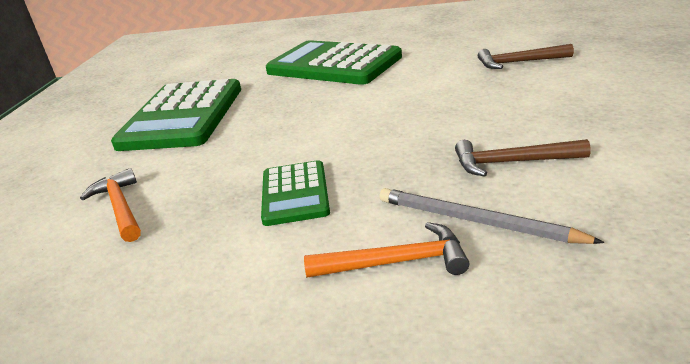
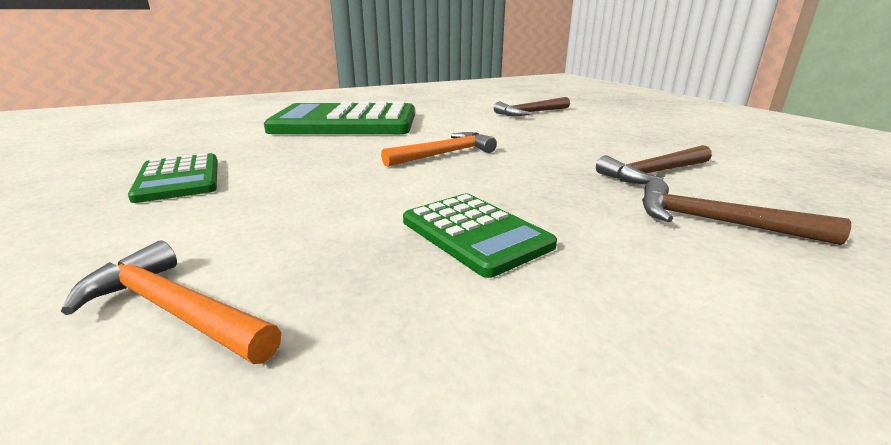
camera: 35 degrees left, 5 degrees down
(183, 116) = (178, 179): green calculator -> green calculator, size x0.52
(396, 262) = (720, 278): orange hammer -> orange hammer (444, 154)
(476, 221) = (716, 222): grey pencil -> brown hammer

